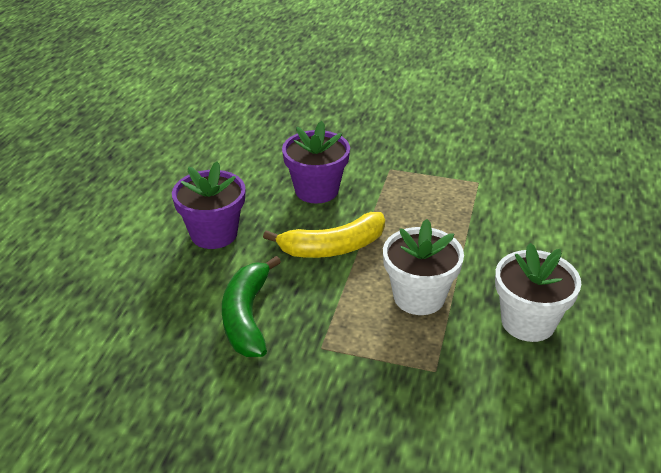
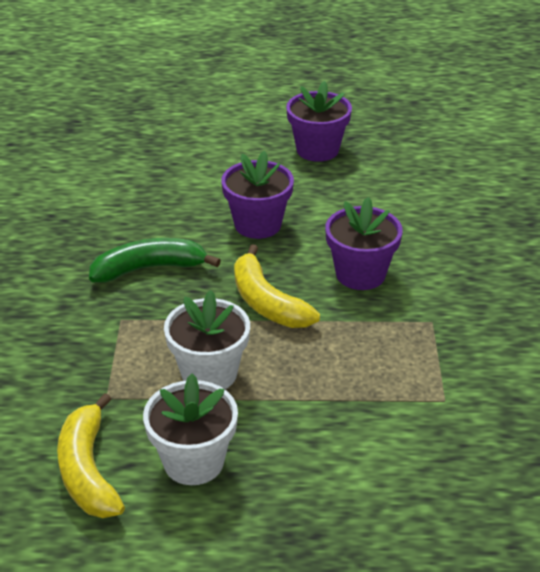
camera: 75 degrees right, 0 degrees up
(115, 178) = (317, 150): none -> purple flower pot
(532, 394) = (88, 471): none -> yellow banana

